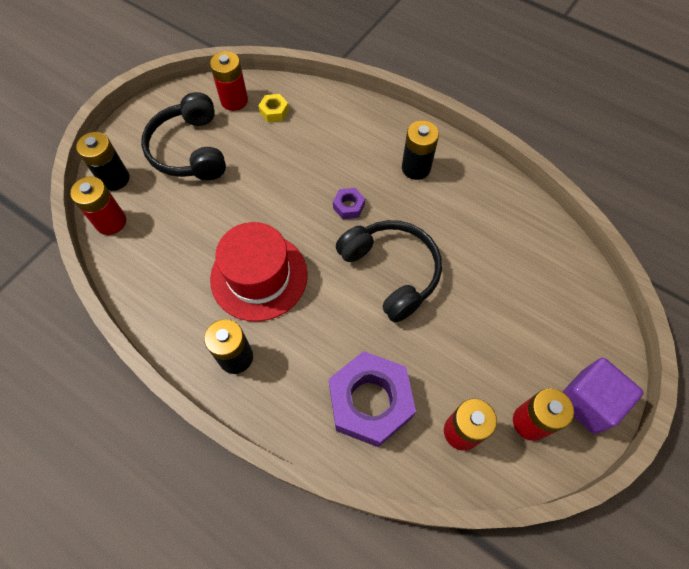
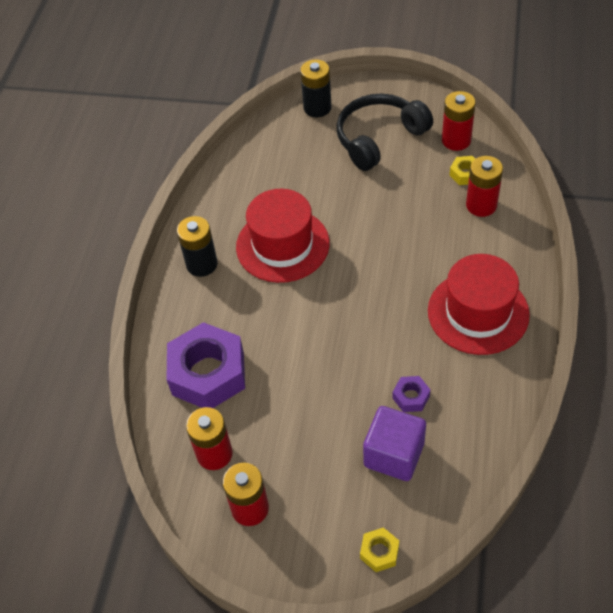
camera: 70 degrees right, 10 degrees down
(111, 222) = (276, 127): red battery -> red battery (481, 205)
(348, 206) = (395, 277): purple nut -> purple nut (411, 397)
(392, 271) = (345, 339): black headphones -> none
(416, 168) = (478, 312): black battery -> red hat
(588, 401) = (295, 555): purple cube -> purple cube (394, 454)
(605, 335) = (379, 552): none -> yellow nut

